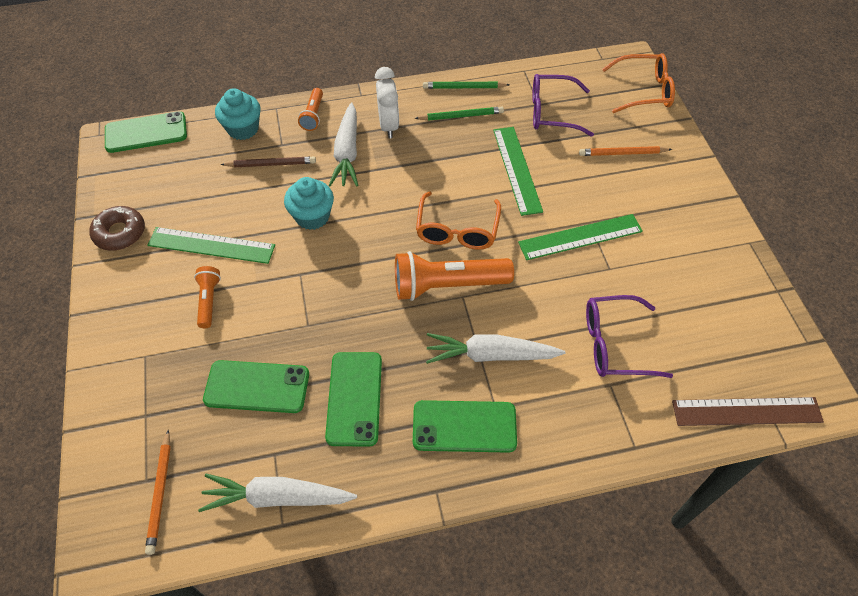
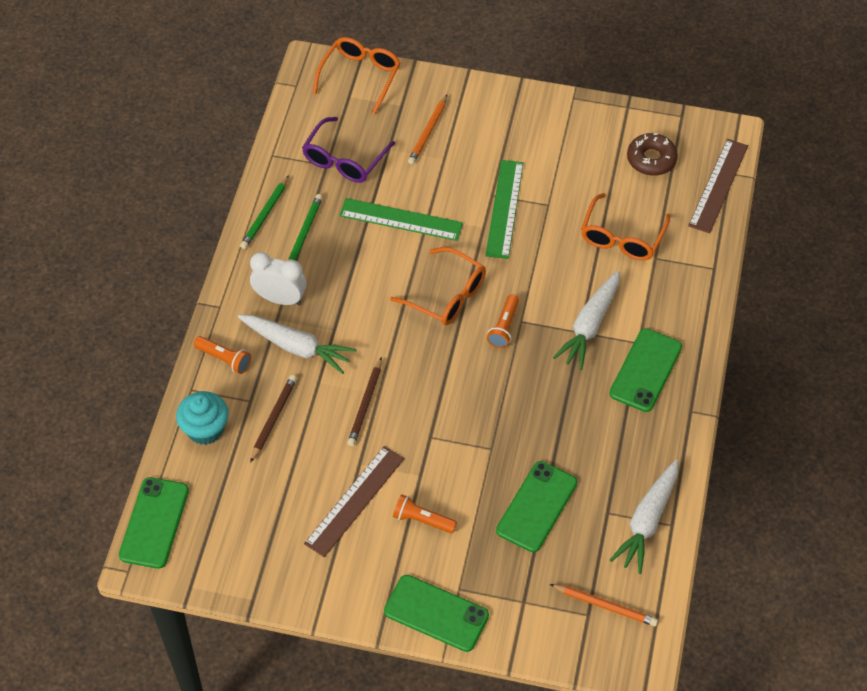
camera: 65 degrees left, 0 degrees up
(120, 233) = (292, 579): brown donut -> brown donut (651, 159)
(211, 245) = (354, 501): green ruler -> brown ruler
(312, 216) = (365, 404): turquoise cupcake -> brown pencil
(354, 398) = (583, 437): green phone -> green phone (436, 613)
(447, 285) = (504, 327): orange flashlight -> orange flashlight, size x0.52
(614, 344) = (622, 237): purple glasses -> orange glasses

